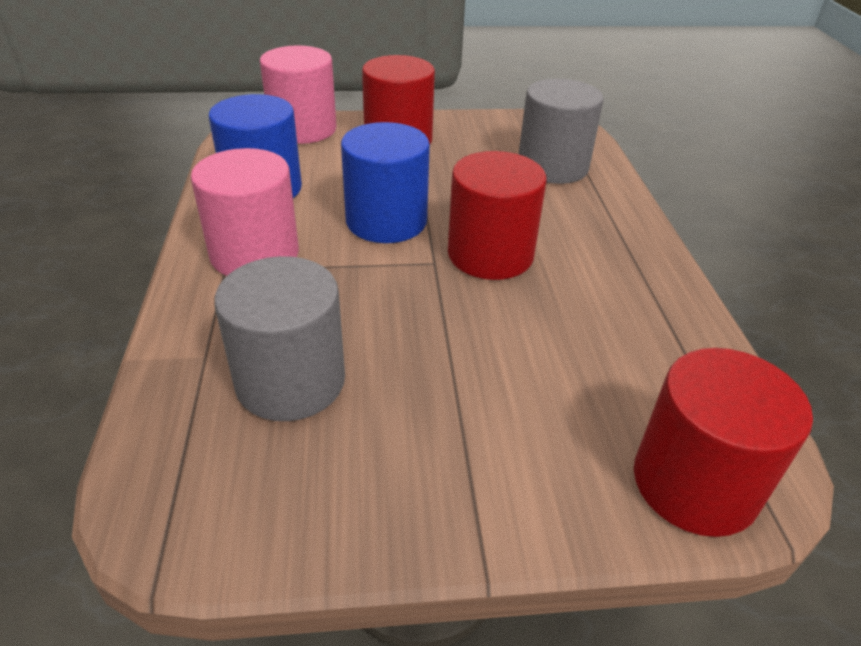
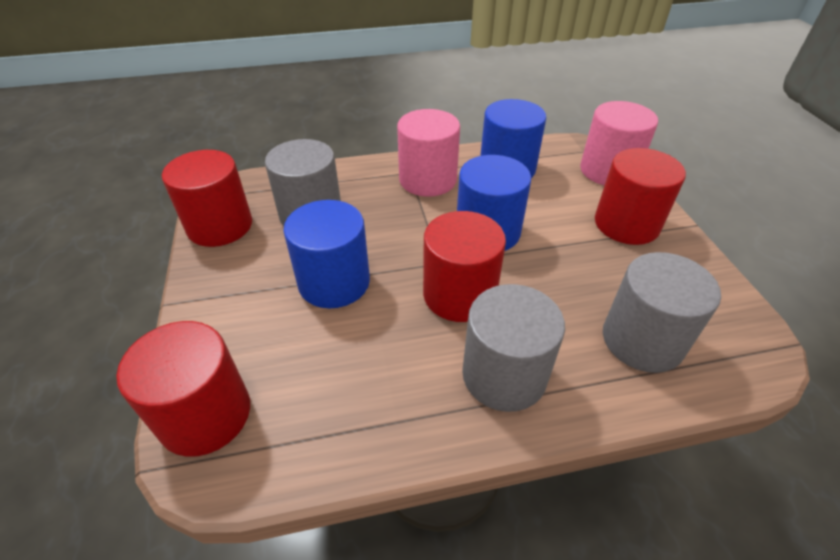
camera: 85 degrees right, 5 degrees up
(280, 514) = (220, 226): none -> red cylinder
(458, 356) = (334, 282): none -> blue cylinder
(599, 242) = (504, 375): none -> grey cylinder

